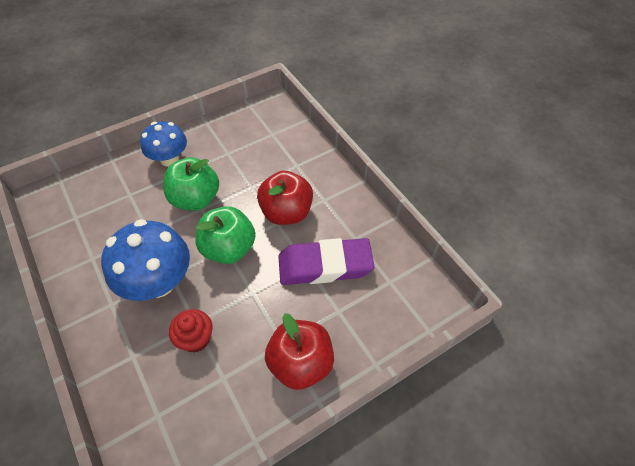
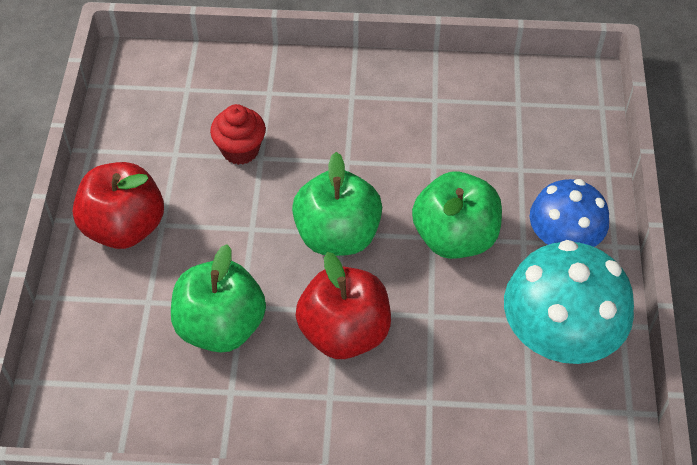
camera: 125 degrees right, 0 degrees up
(158, 282) = (346, 146): blue mushroom -> none
(228, 139) = (558, 337): none -> turquoise mushroom
(325, 266) = (221, 326): purple eraser -> green apple

